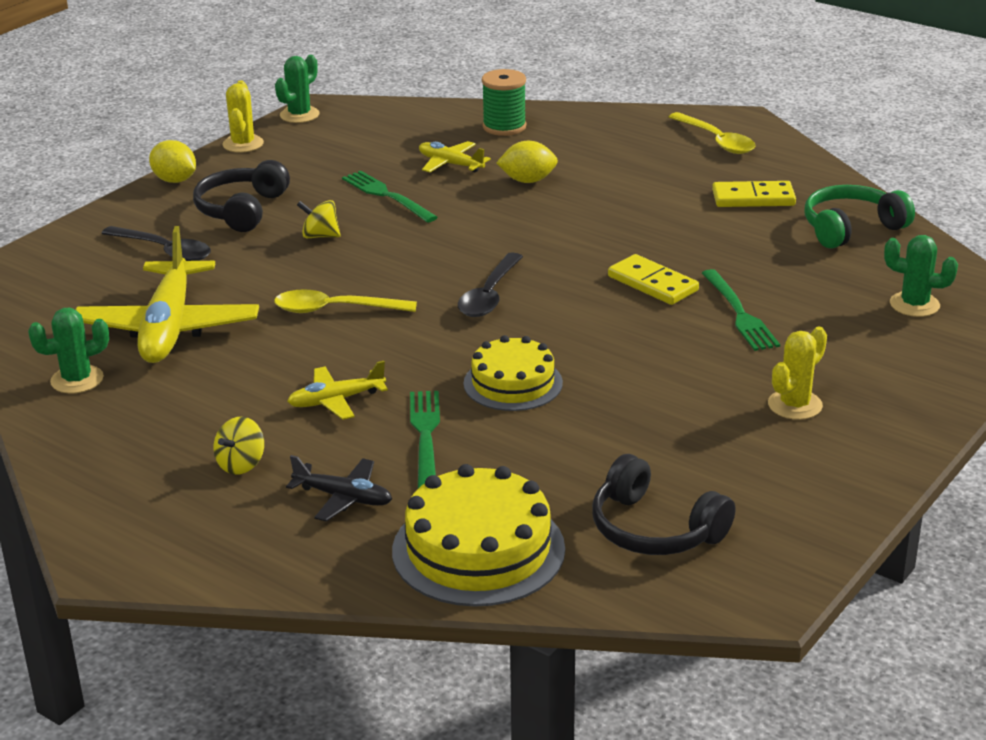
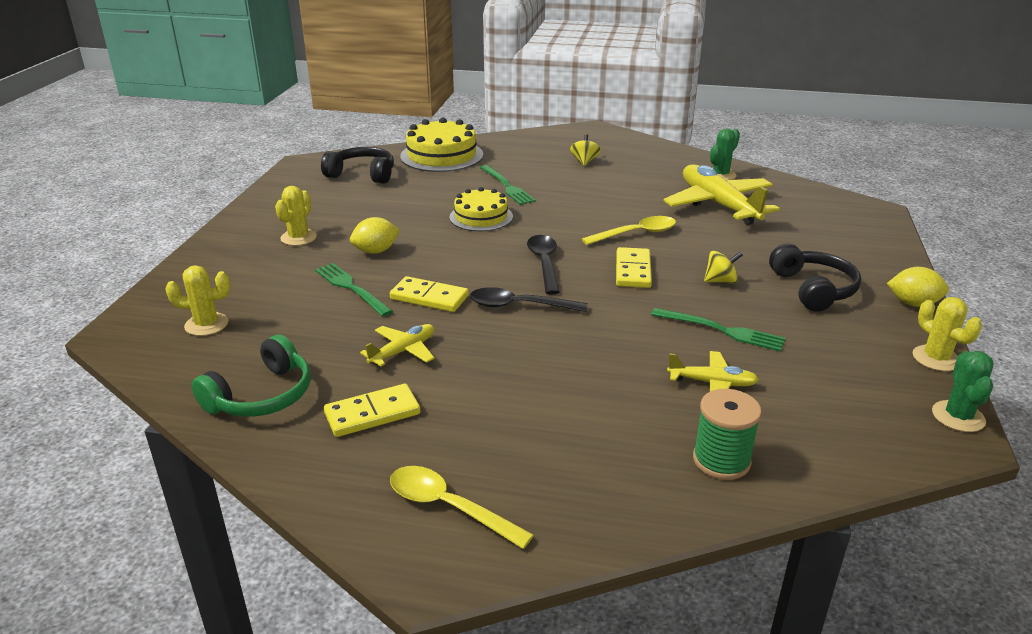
camera: 155 degrees right, 0 degrees up
(164, 251) = (807, 246): black spoon -> black spoon (519, 306)
(336, 401) = (572, 191): yellow plane -> yellow plane (403, 351)
(344, 498) = (521, 160): black plane -> none
(398, 266) = (633, 270): none -> yellow domino
(527, 181) = (616, 380): yellow lemon -> yellow lemon (376, 251)
(914, 305) = (206, 324): green cactus -> yellow cactus

